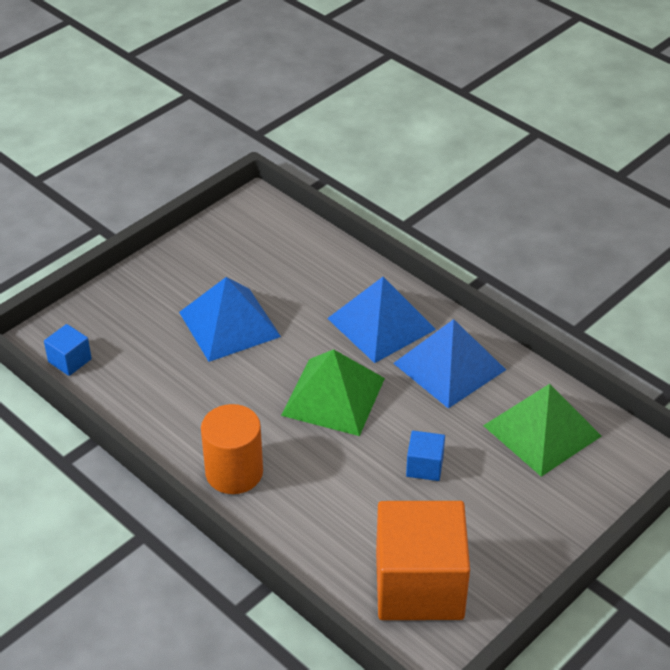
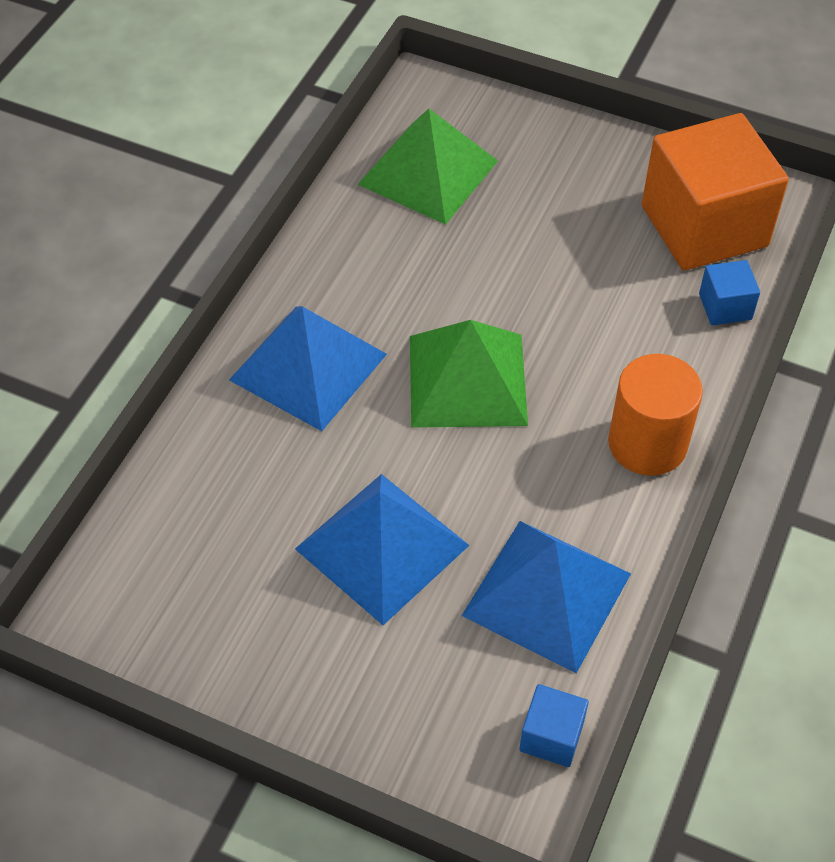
camera: 110 degrees left, 10 degrees up
(424, 466) = (536, 261): blue cube -> blue cube (725, 306)
(449, 366) = (359, 276): blue pyramid -> blue pyramid (546, 594)

